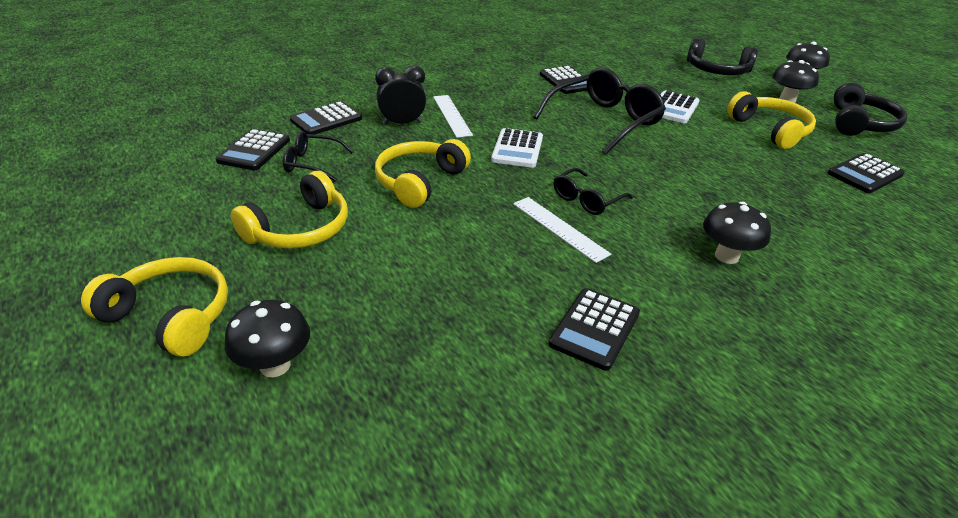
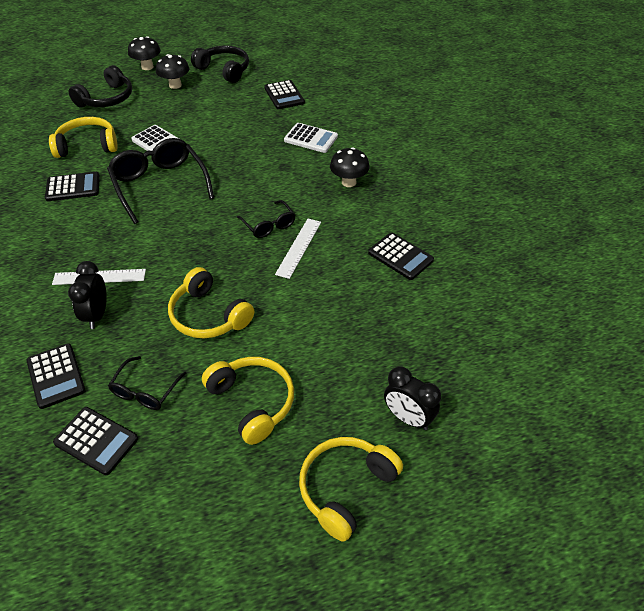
camera: 75 degrees left, 10 degrees up
(275, 365) = (408, 418): black mushroom -> black clock
(517, 149) = (181, 246): white calculator -> white calculator (311, 138)
(559, 228) = (299, 247): white ruler -> white ruler turned 45 degrees counterclockwise
(770, 130) = (214, 110): yellow headphones -> yellow headphones (87, 146)

